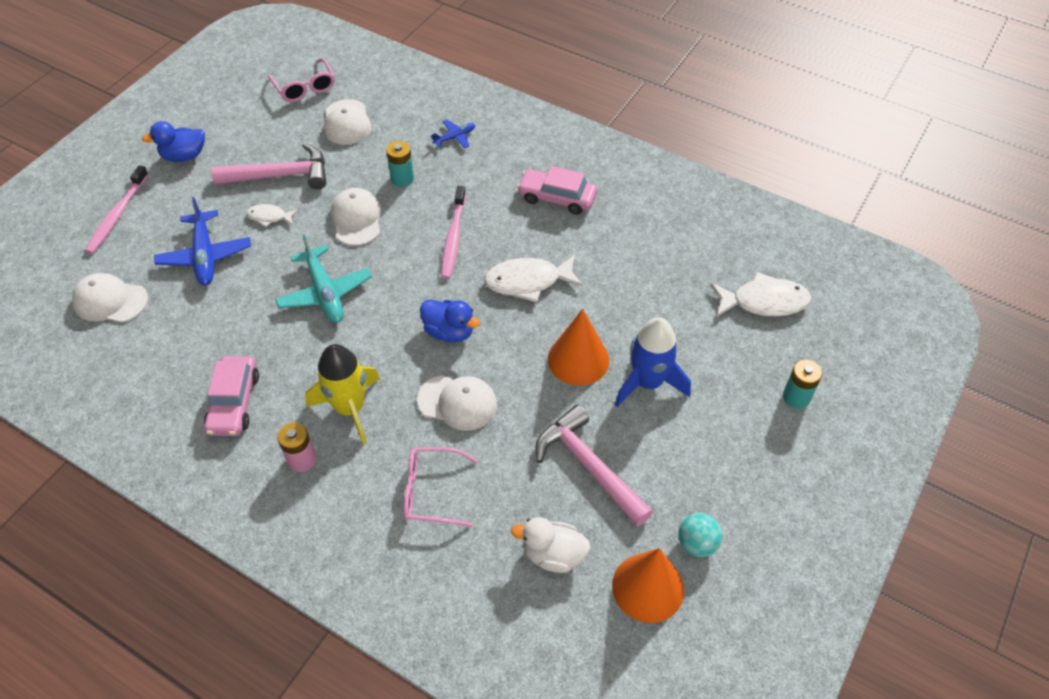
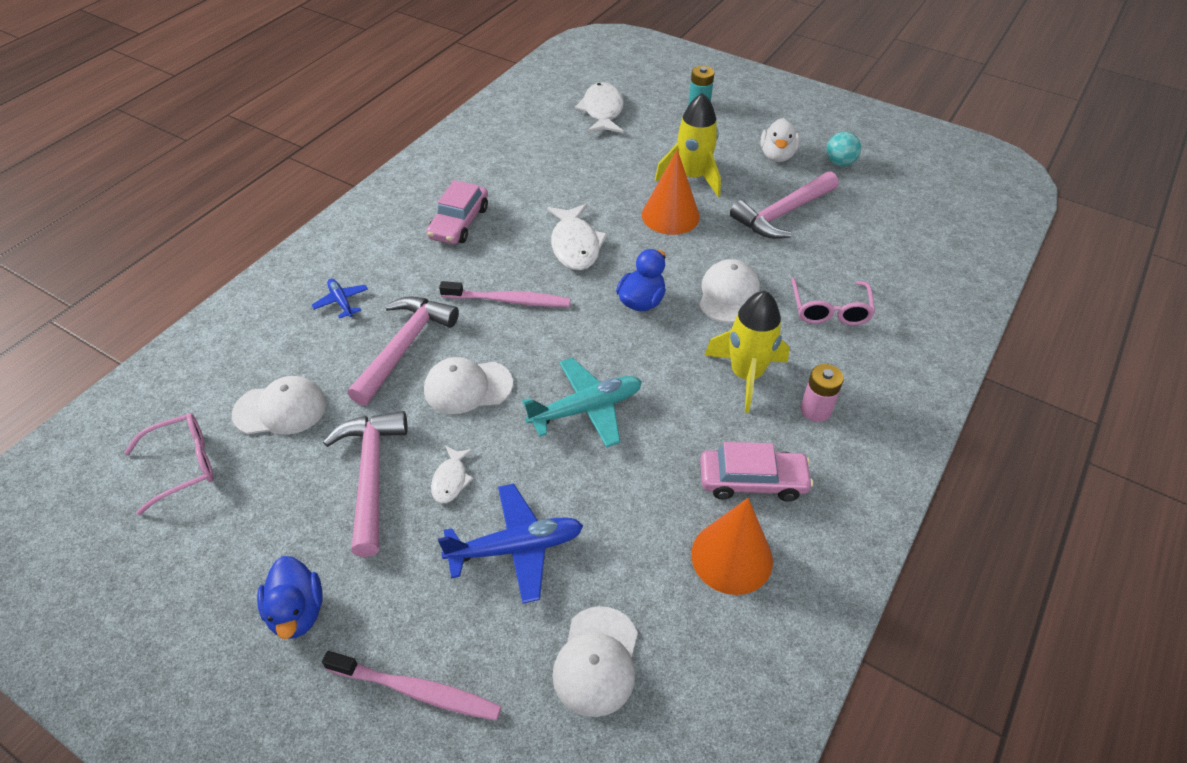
camera: 90 degrees left, 5 degrees down
(402, 178) = (404, 347): turquoise battery -> pink hammer
(553, 554) = (870, 236): white duck -> white duck (777, 156)
(648, 382) = (692, 177): blue rocket -> yellow rocket
(648, 587) = (883, 188): orange cone -> orange cone (731, 557)

